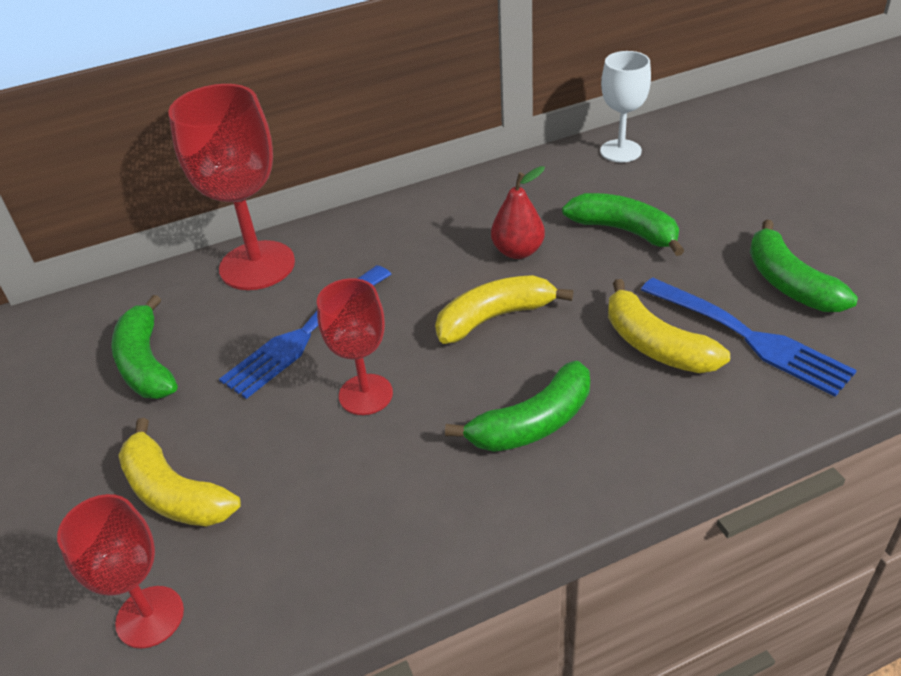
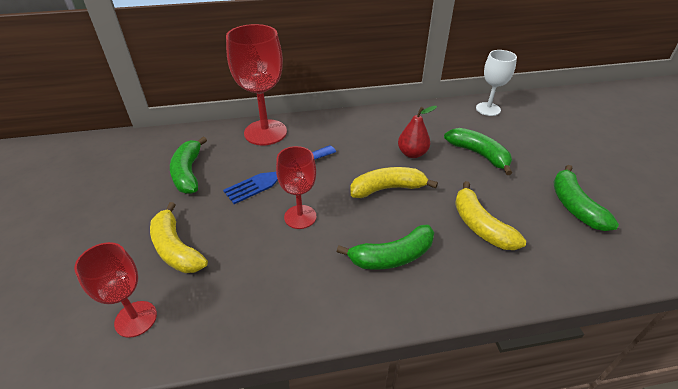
camera: 10 degrees right, 0 degrees up
(749, 337) = (541, 234): blue fork -> none

